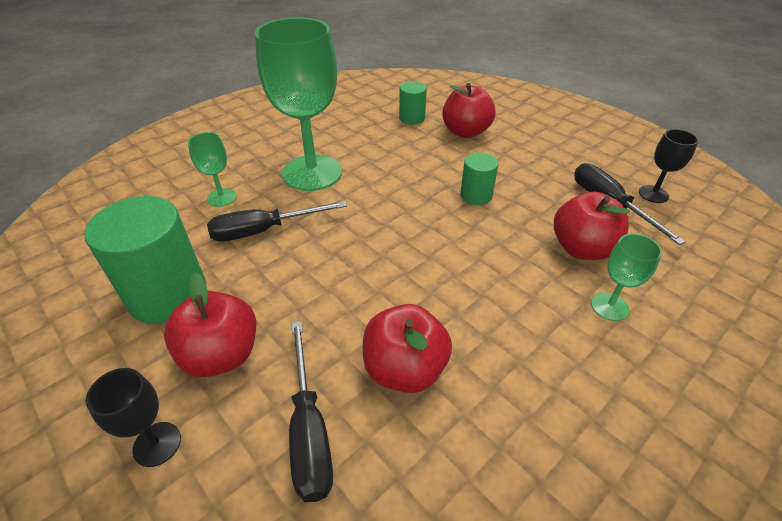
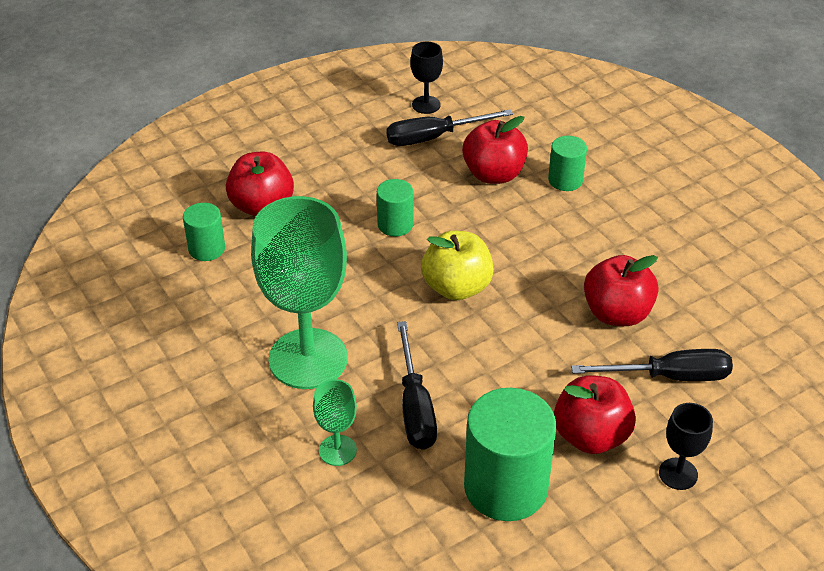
camera: 80 degrees left, 0 degrees up
(409, 240) = (456, 287): none -> yellow apple
(609, 306) = (565, 180): green goblet -> green cylinder

